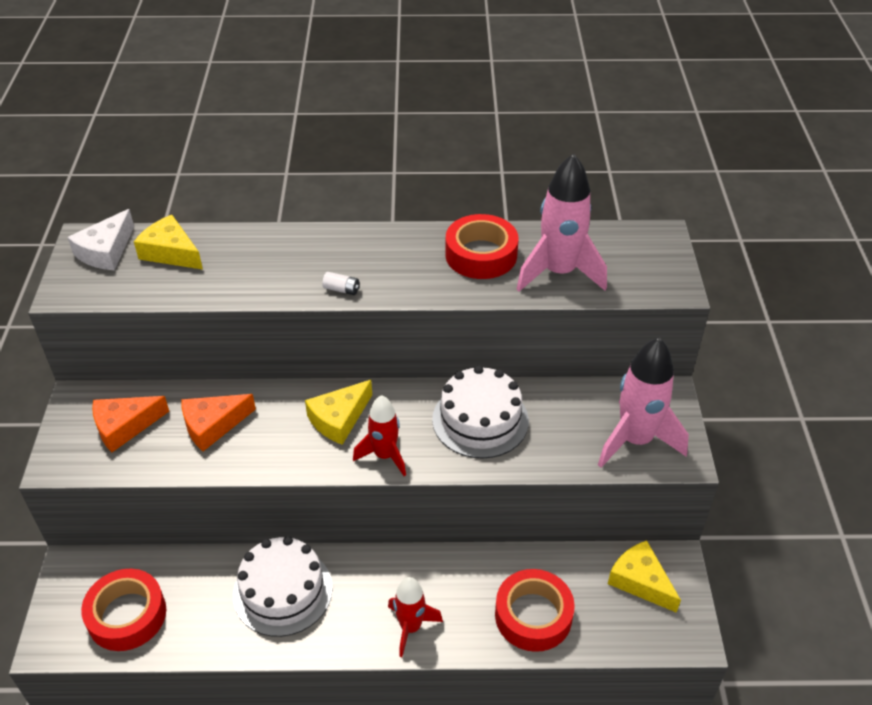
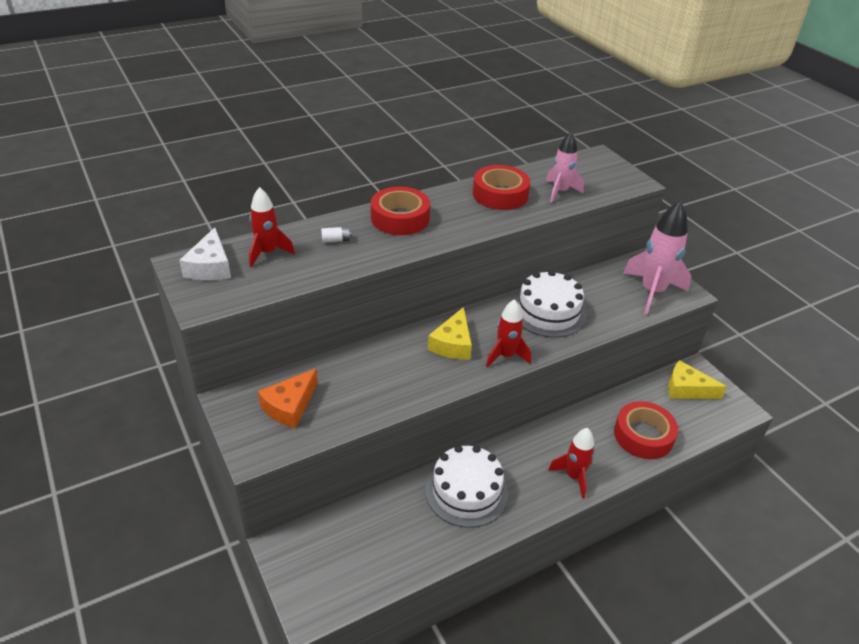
camera: 30 degrees left, 5 degrees down
(127, 615) = (360, 560): red tape -> red tape (400, 218)
(171, 252) = (267, 253): yellow cheese -> red rocket
(212, 425) = (361, 380): orange cheese -> none
(341, 289) = (425, 241): white battery -> white battery (336, 240)
(559, 273) = (560, 192): pink rocket -> pink rocket, size x0.62

